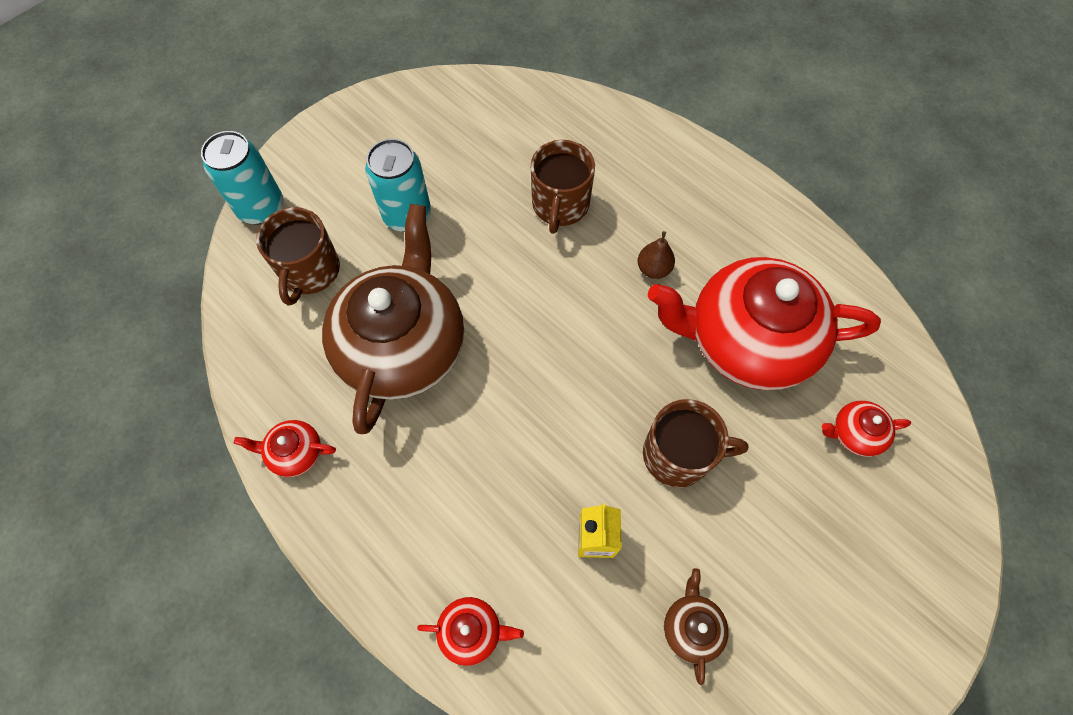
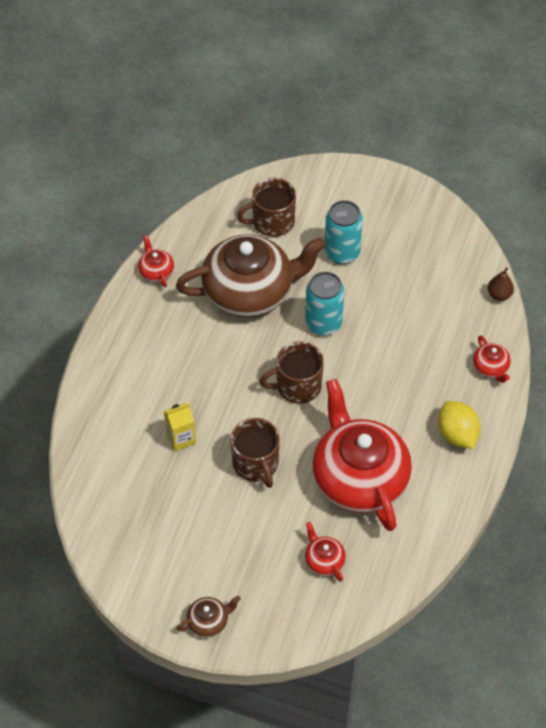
camera: 65 degrees right, 10 degrees down
(261, 208) = (301, 176): turquoise can -> turquoise can (323, 323)
(472, 631) = (101, 398): red teapot -> red teapot (490, 367)
(560, 205) = (401, 333): brown mug -> brown mug (297, 386)
(653, 269) = (383, 405): brown pear -> brown pear (499, 295)
(691, 627) = (154, 504): brown teapot -> brown teapot (209, 621)
(727, 212) = (457, 434): none -> yellow lemon

